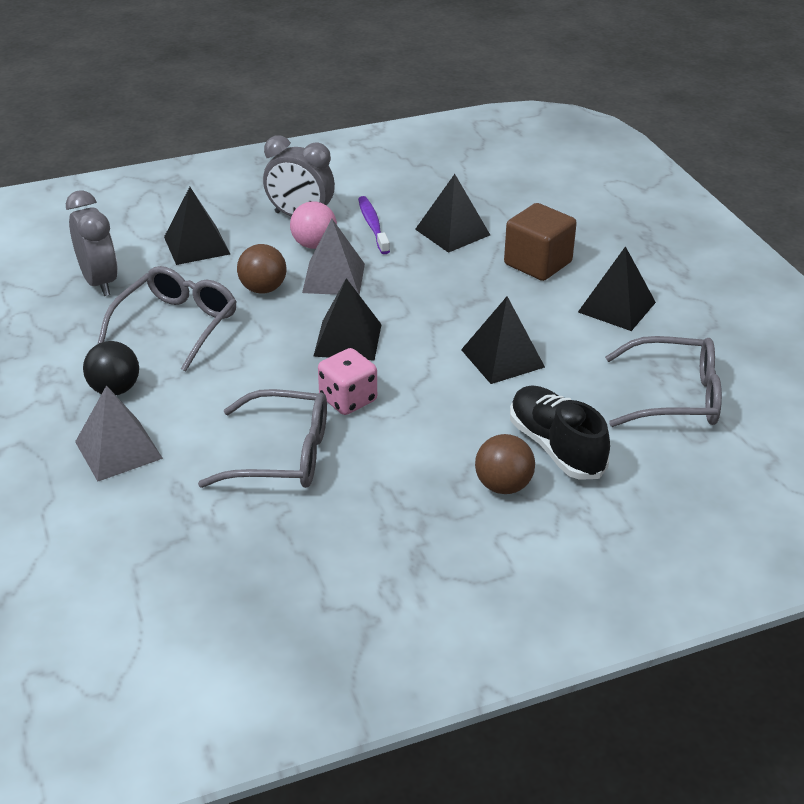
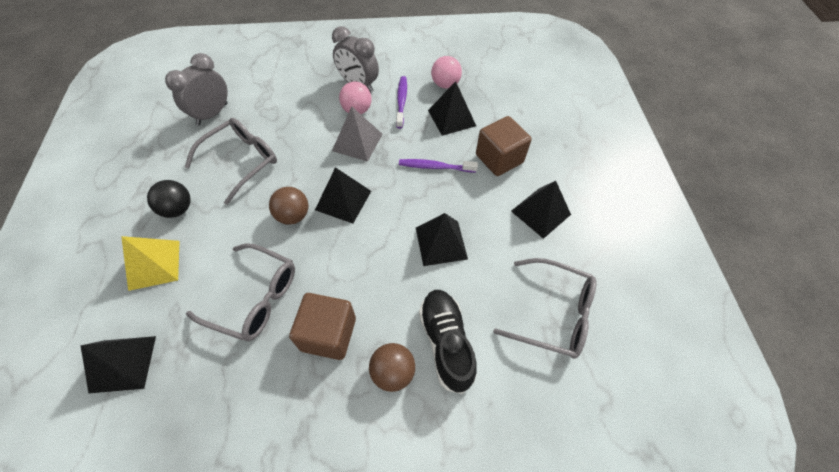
camera: 15 degrees right, 20 degrees up
(99, 282) = (212, 114): grey clock -> grey clock turned 135 degrees counterclockwise
(118, 450) = (154, 265): grey pyramid -> yellow pyramid
(196, 245) = (284, 95): black pyramid -> black pyramid (123, 363)
(263, 289) = (308, 142): brown ball -> brown ball (293, 215)
(348, 399) = (320, 256): pink dice -> none
(401, 468) = (328, 334): none -> brown cube
(425, 198) = (445, 84): none -> pink ball
(456, 286) = (435, 167): none -> purple toothbrush

